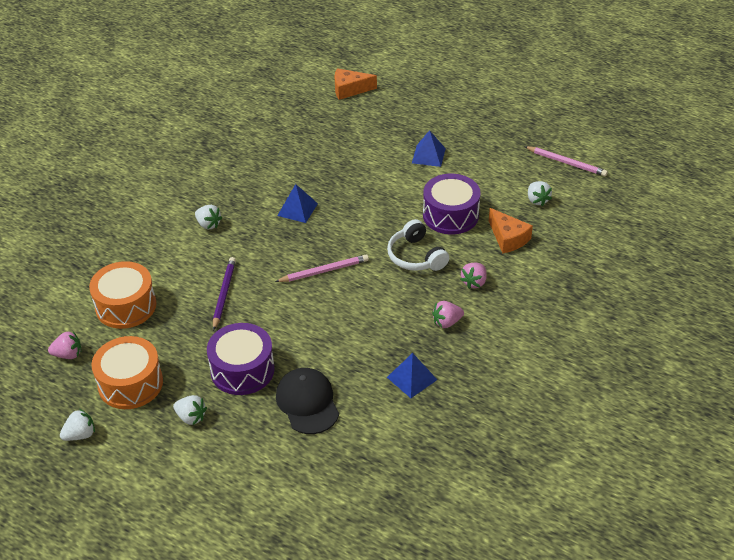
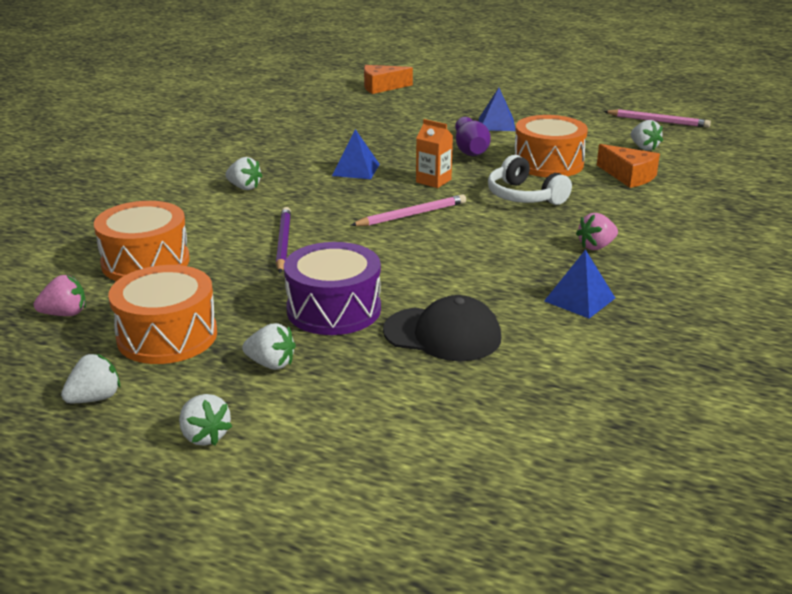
camera: 10 degrees left, 15 degrees down
(140, 474) = (204, 436): none -> white strawberry
(307, 403) = (442, 334): black cap -> black cap turned 135 degrees clockwise
(353, 230) = (433, 181): none -> orange carton
(395, 190) = (470, 149): none -> purple bowling pin
(450, 215) = (548, 163): purple drum -> orange drum
(474, 282) = (610, 212): pink strawberry -> none

